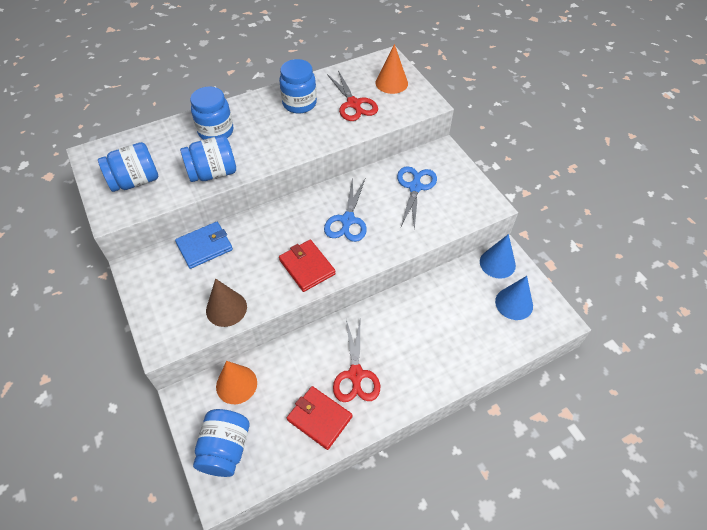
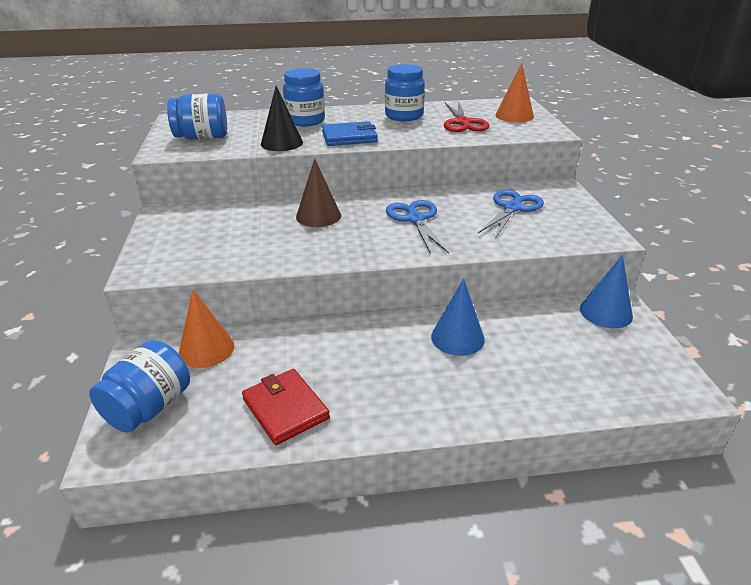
camera: 20 degrees right, 20 degrees down
(204, 246) = (244, 210): blue wallet -> blue wallet (349, 137)
(213, 173) = (281, 143): blue jar -> black cone
(226, 308) = (231, 259): brown cone -> brown cone (318, 216)
(307, 267) = (345, 245): red wallet -> none
(347, 220) = (415, 219): blue scissors -> blue scissors turned 135 degrees clockwise
(356, 375) = (358, 377): red scissors -> none
(514, 303) = (618, 356): blue cone -> blue cone (457, 338)

